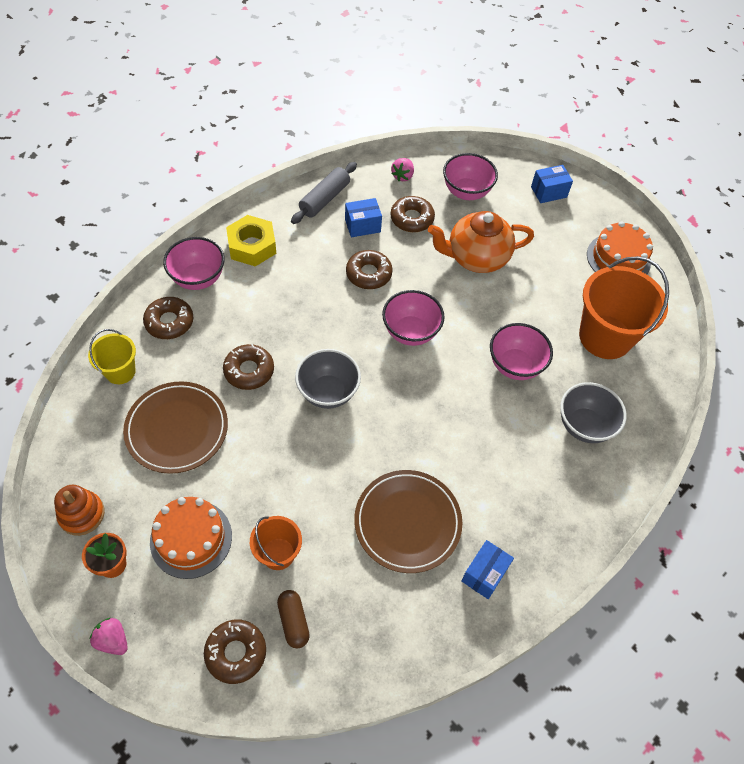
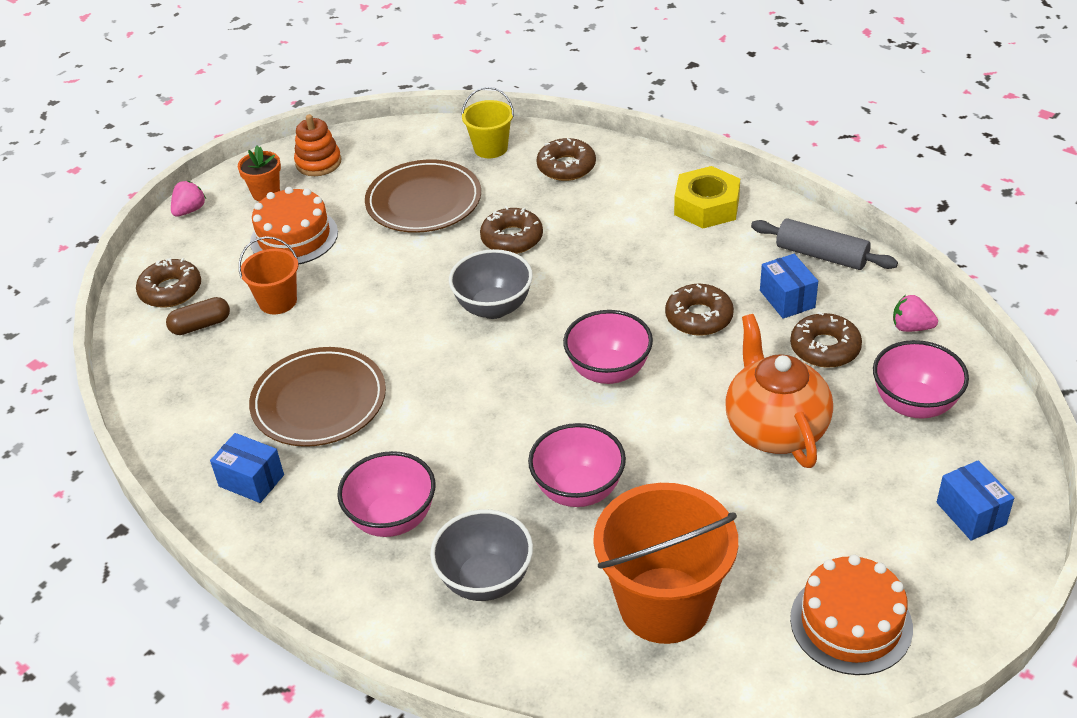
camera: 90 degrees right, 15 degrees down
(198, 278) = (638, 174): pink bowl -> pink bowl (392, 519)

